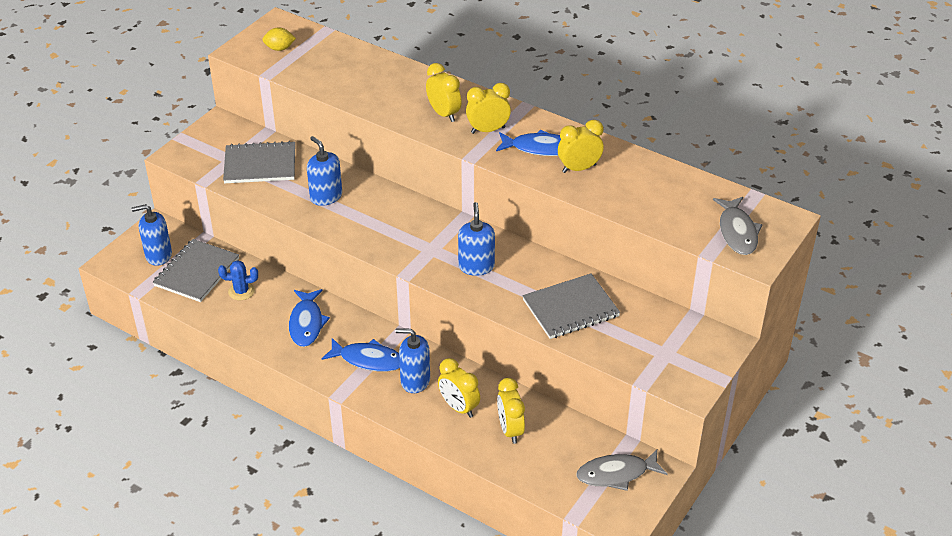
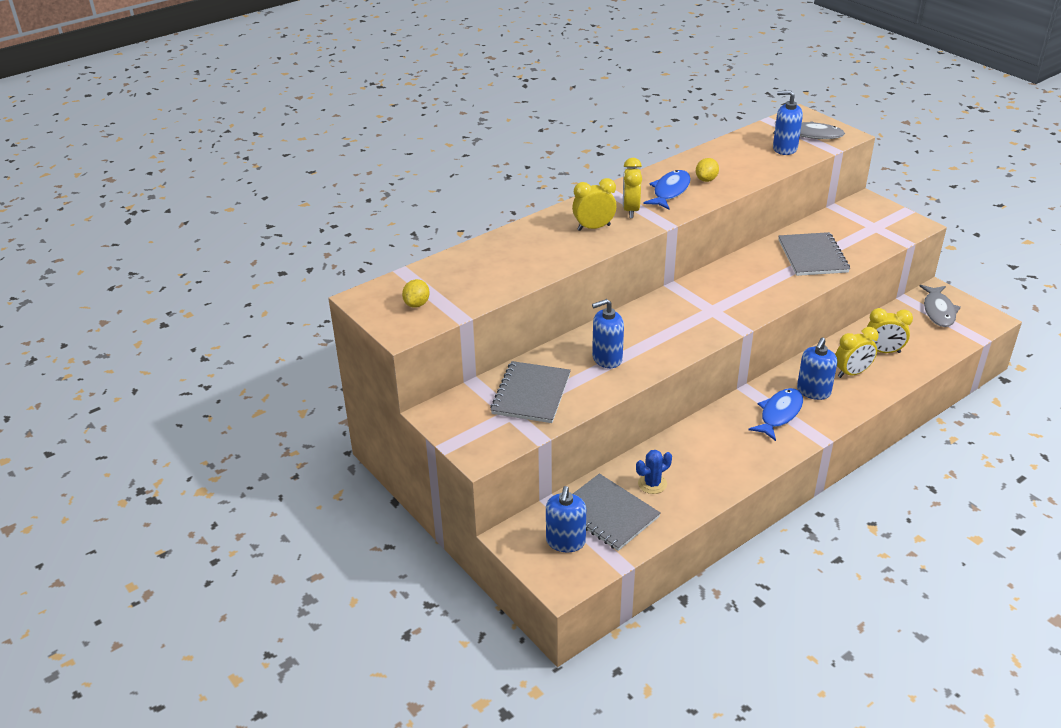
camera: 70 degrees left, 5 degrees down
(241, 291) = (652, 484): blue cactus -> blue cactus turned 45 degrees clockwise
(306, 323) = (716, 445): blue fish -> none
(476, 266) = (744, 291): blue soap dispenser -> blue soap dispenser (784, 148)
(579, 168) = (706, 180): yellow clock -> yellow lemon

